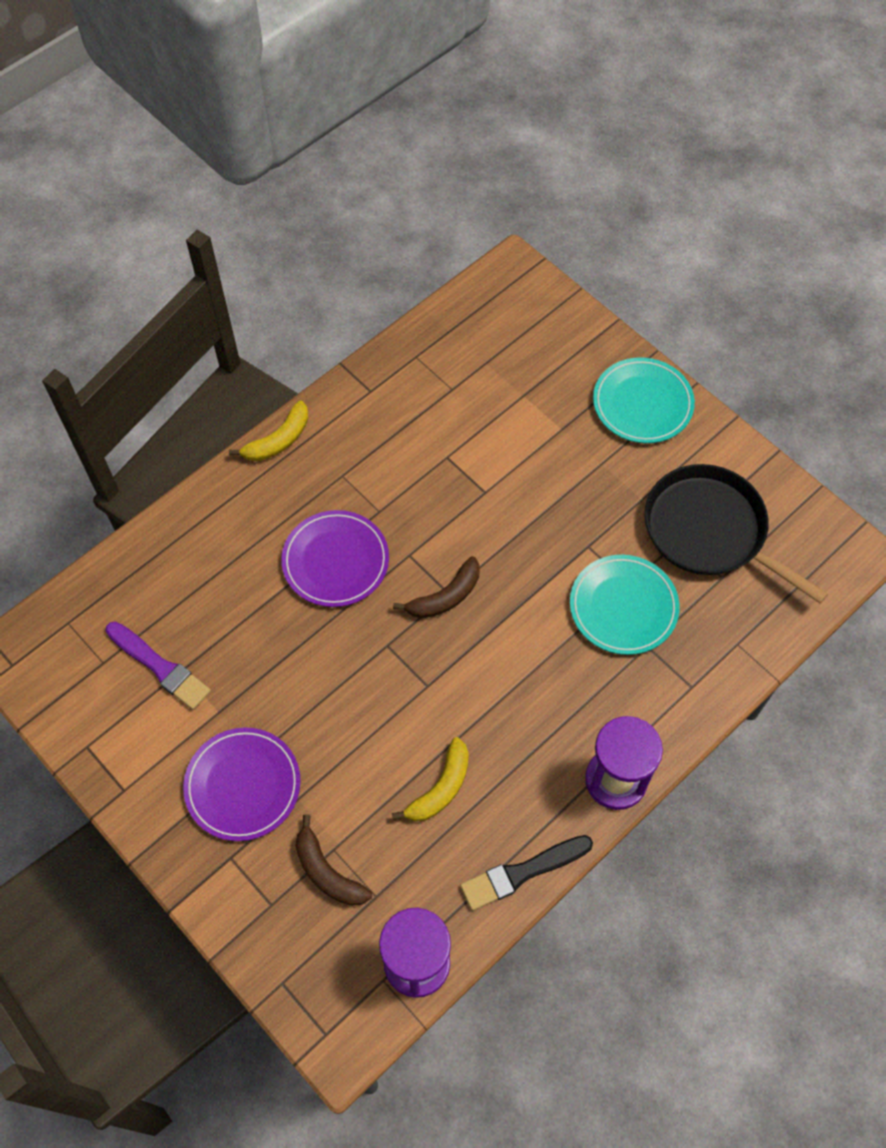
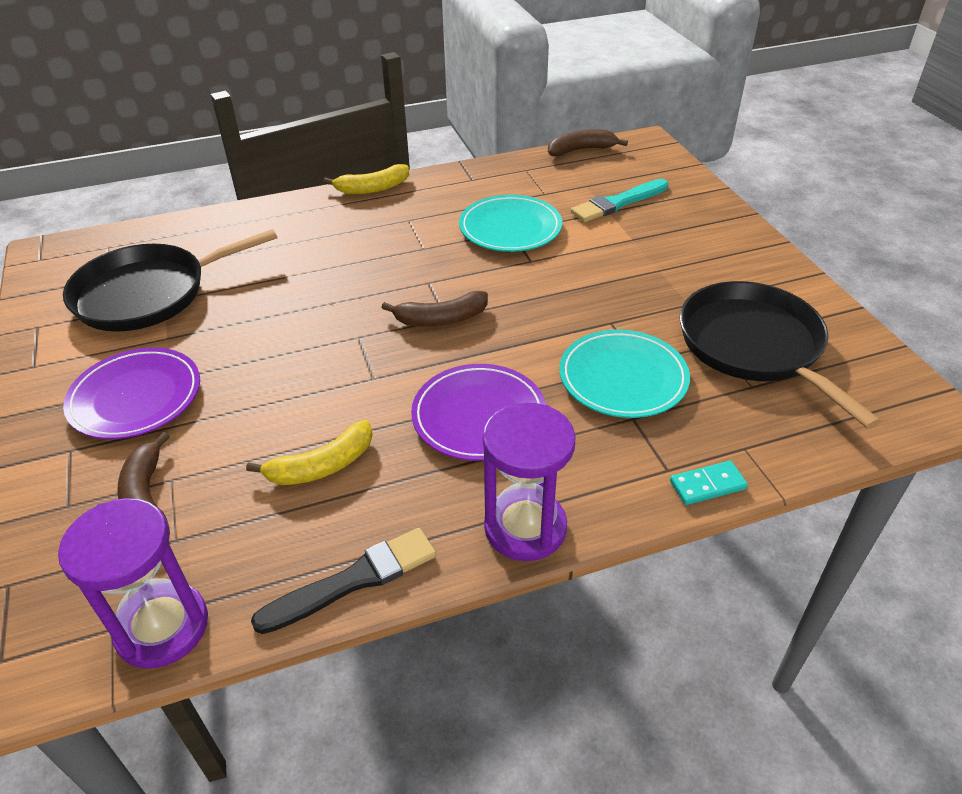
camera: 25 degrees right, 20 degrees down
(160, 667) = (149, 293): purple brush -> black pan
(335, 561) = (359, 269): purple plate -> purple plate (479, 416)
(455, 305) = (581, 150): none -> brown banana
(522, 872) = (353, 580): black brush -> black brush turned 150 degrees clockwise
(527, 380) = (618, 203): none -> turquoise brush
(642, 403) = (724, 241): turquoise plate -> turquoise plate (510, 228)
(723, 689) = (707, 485): none -> turquoise domino

